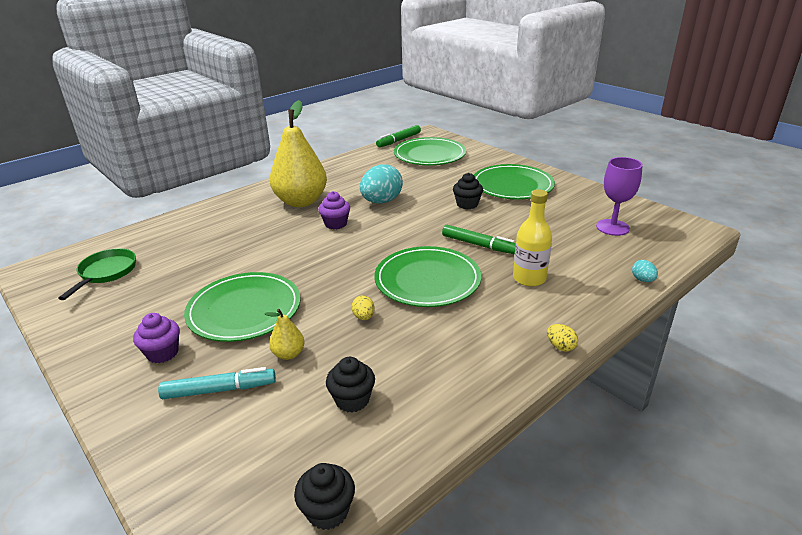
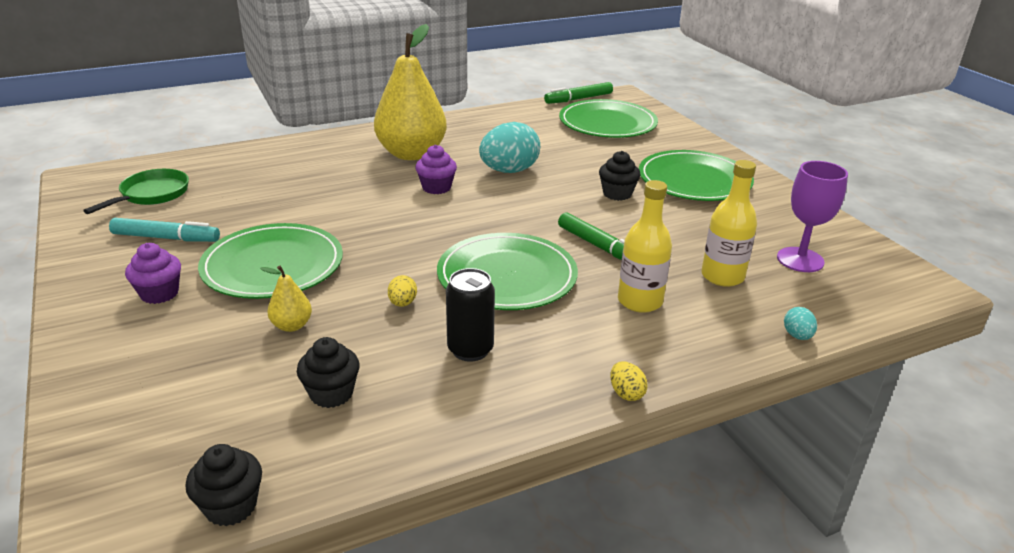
camera: 15 degrees right, 0 degrees up
(218, 390) = (194, 347): turquoise marker -> turquoise marker (165, 238)
(434, 341) = (470, 350): none -> black can
(571, 249) = (722, 276): none -> yellow bottle

